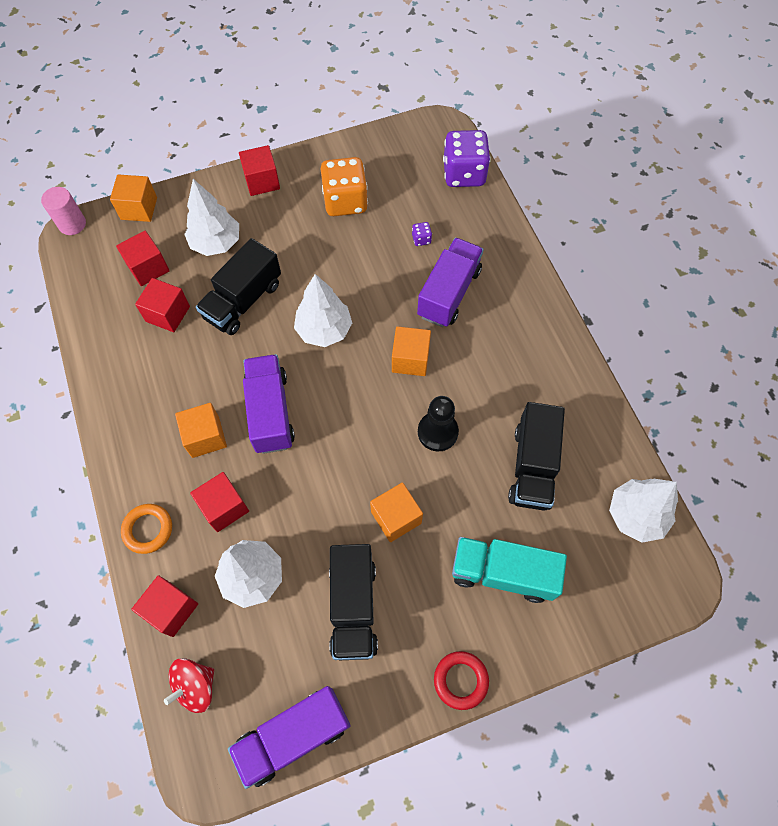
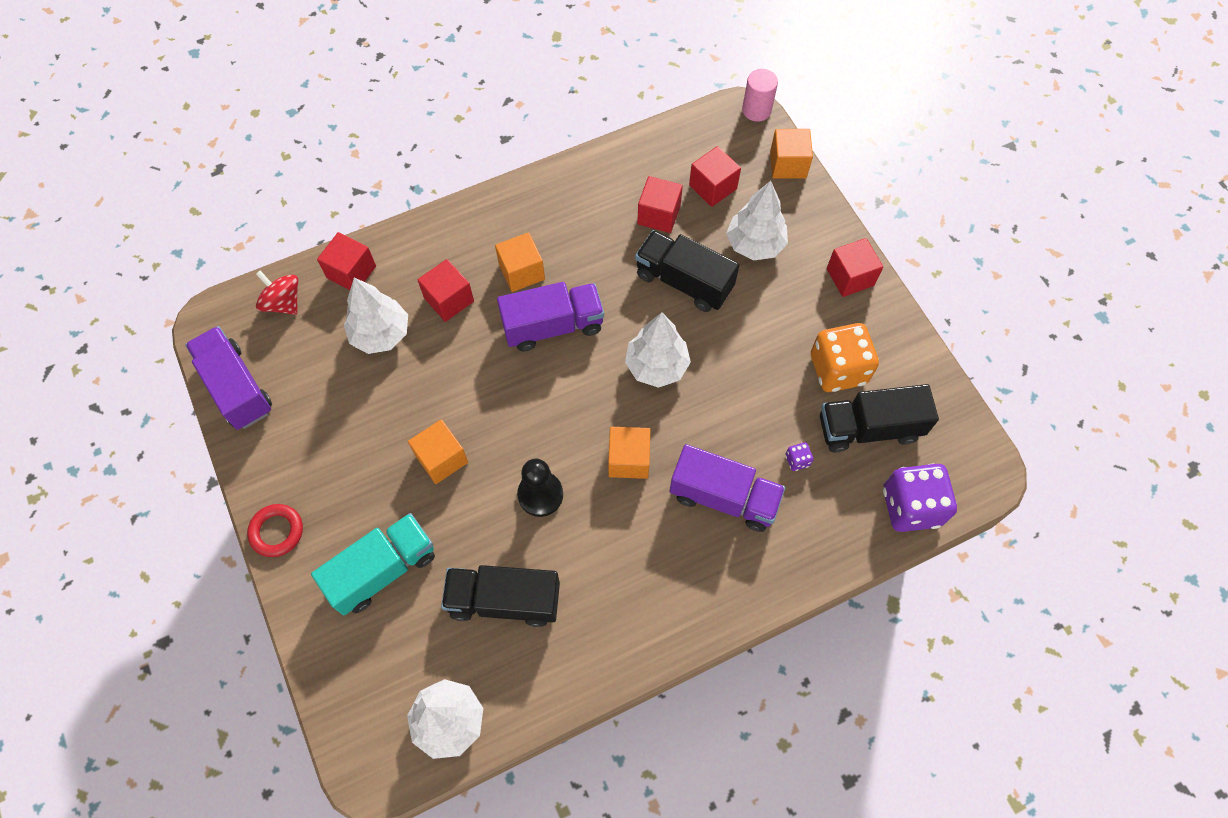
camera: 85 degrees right, 0 degrees up
(148, 529) = (425, 240): orange ring -> none
(353, 607) = (350, 426): black truck -> black truck (869, 428)
(502, 573) = (382, 570): turquoise truck -> turquoise truck turned 45 degrees clockwise

